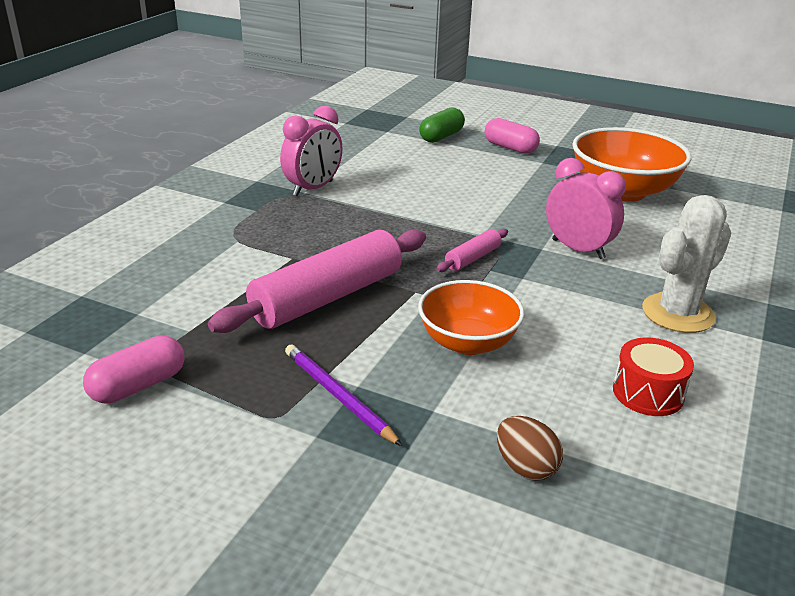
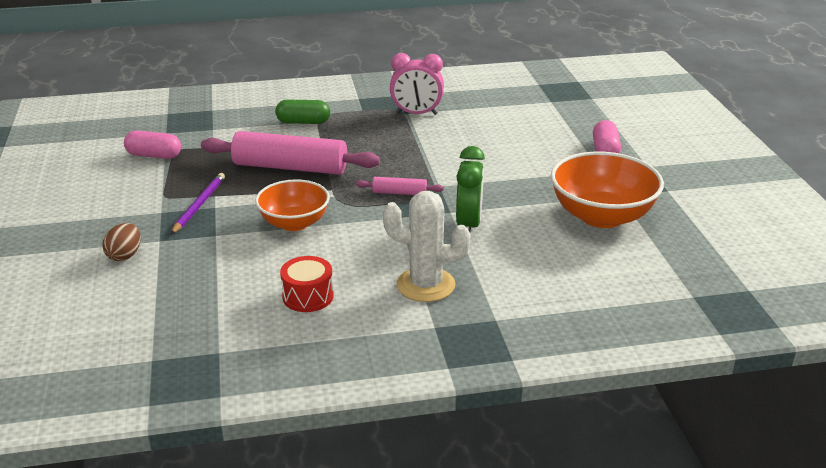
camera: 55 degrees right, 0 degrees up
(441, 137) = (577, 121): green capsule -> green capsule (303, 122)
(525, 467) = (192, 276): brown egg -> brown egg (125, 255)
(578, 249) = (469, 224): pink clock -> green clock

